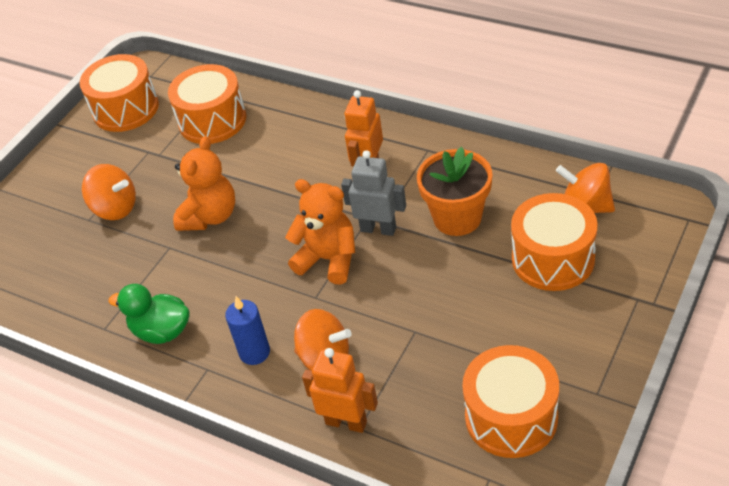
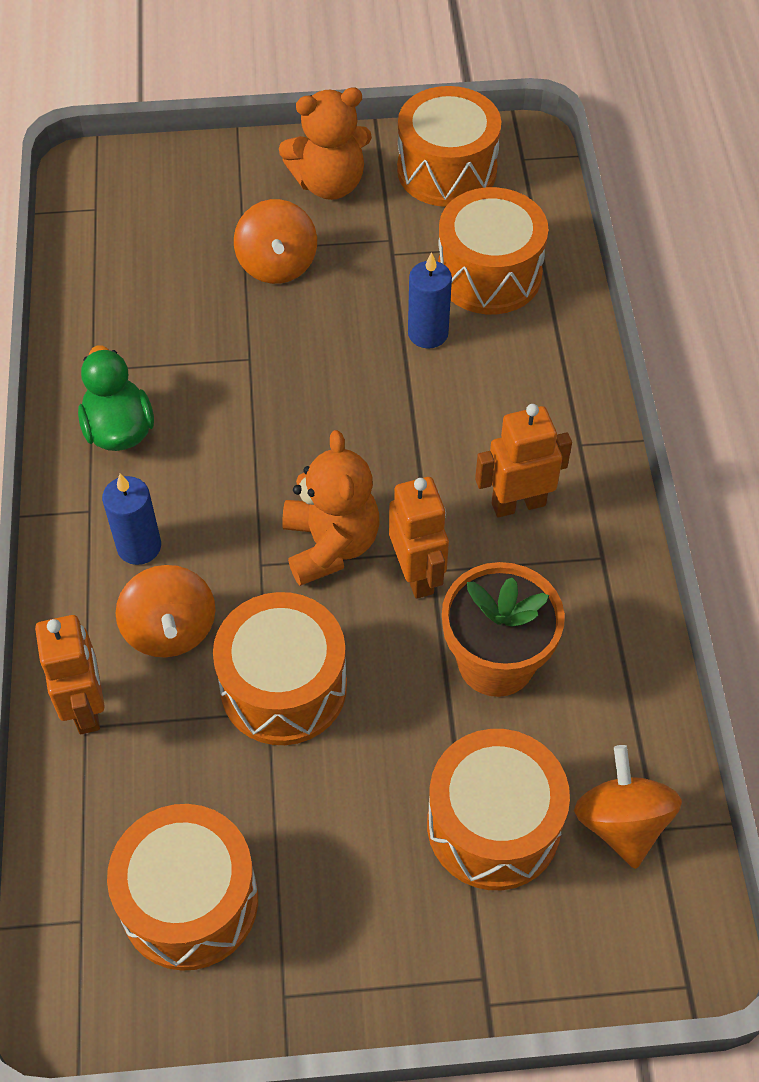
camera: 50 degrees right, 10 degrees up
(210, 216) = (324, 371): orange teddy bear -> orange teddy bear (329, 183)
(227, 161) = (428, 333): none -> blue candle
(378, 229) = (417, 574): grey robot -> orange robot
(404, 317) = (283, 687): none -> orange drum

